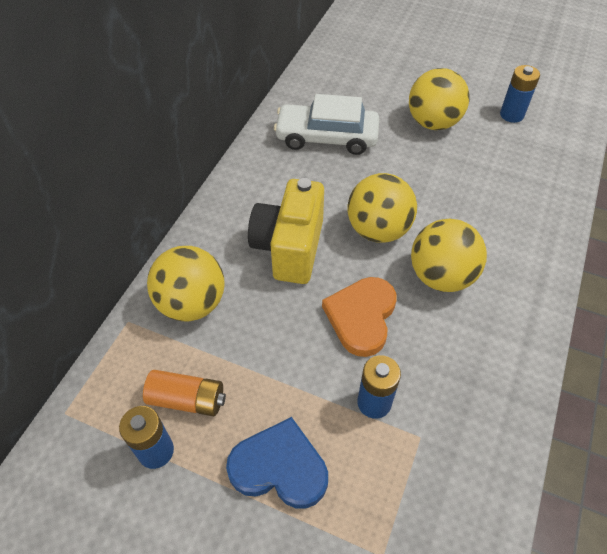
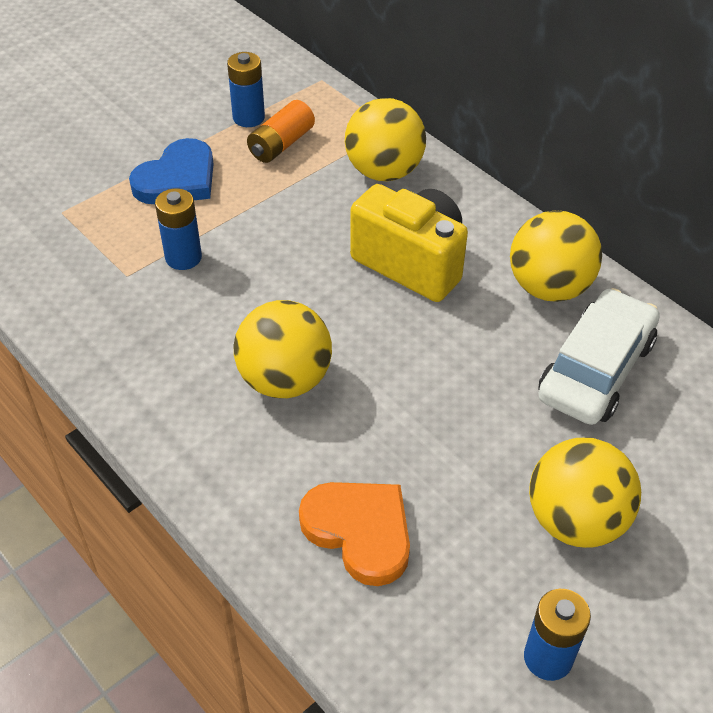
camera: 115 degrees right, 5 degrees down
(361, 317) = (281, 286): orange heart -> orange heart (360, 531)
(378, 230) = (391, 352): yellow ball -> yellow ball (548, 287)

